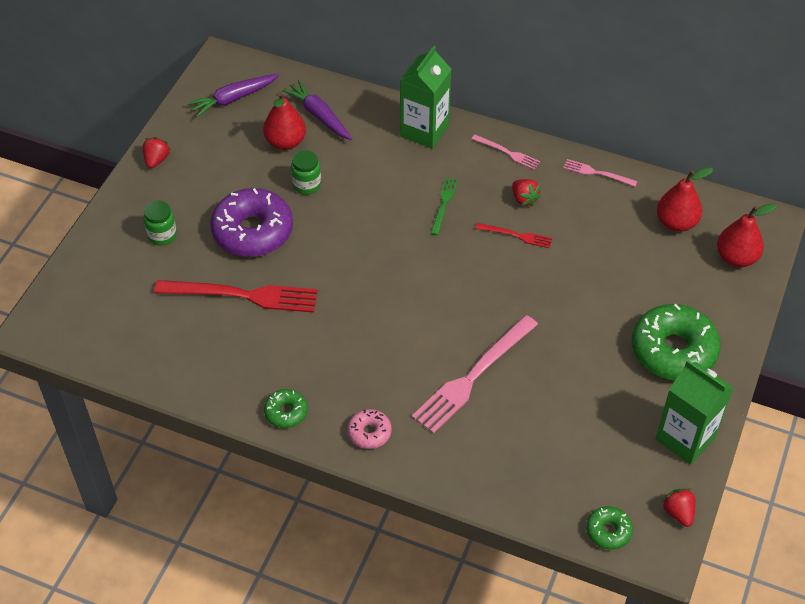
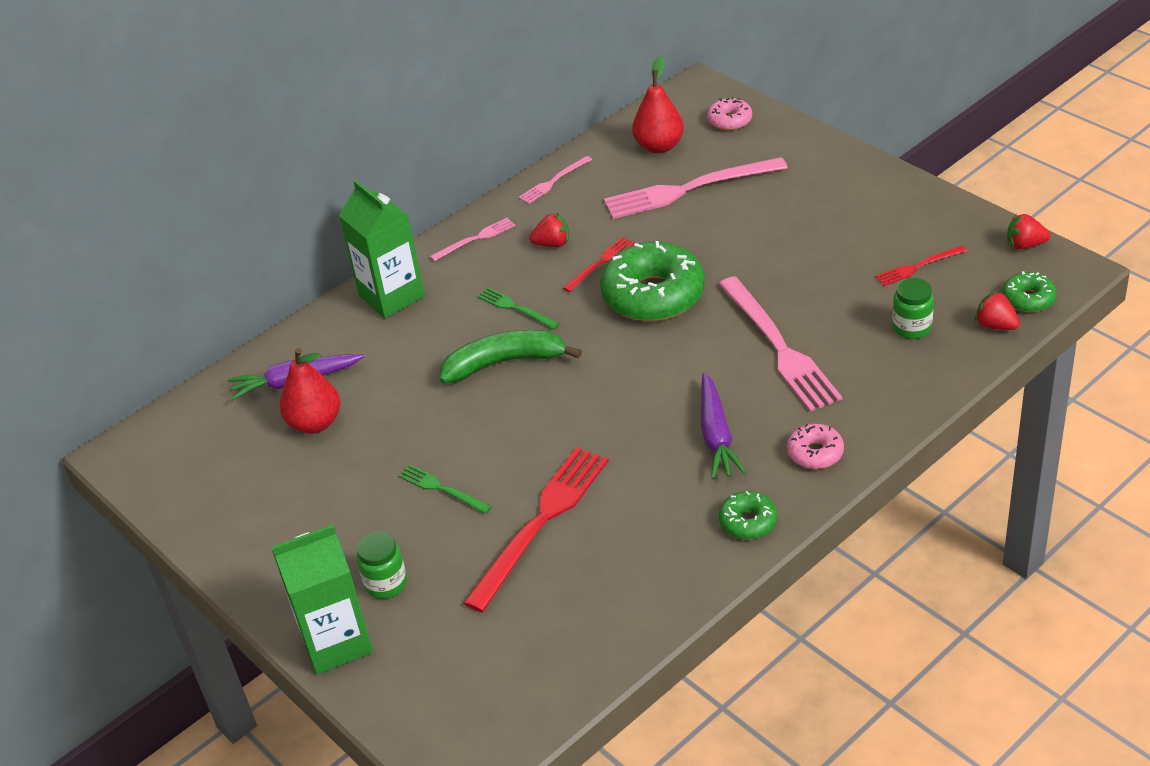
camera: 60 degrees left, 10 degrees down
(156, 160) = (246, 561): red strawberry -> red strawberry (995, 325)
(233, 99) = (200, 457): purple carrot -> purple carrot (716, 435)
(253, 231) = (442, 489): purple donut -> green fork
(307, 185) = (401, 419): green jar -> green jar (911, 328)
(385, 219) = (504, 363): none -> green banana
(612, 442) = (918, 266): none -> red fork
(632, 260) = (689, 189): none -> pink fork
(673, 351) = (823, 193): green donut -> green donut (653, 295)
(685, 438) = (937, 215): green carton -> green carton (336, 642)
(736, 258) = (730, 120): red pear -> pink donut

